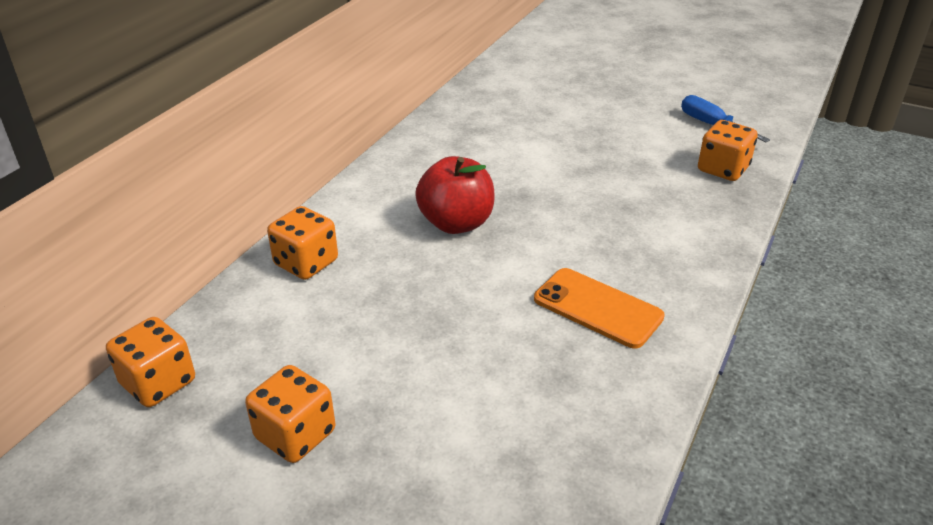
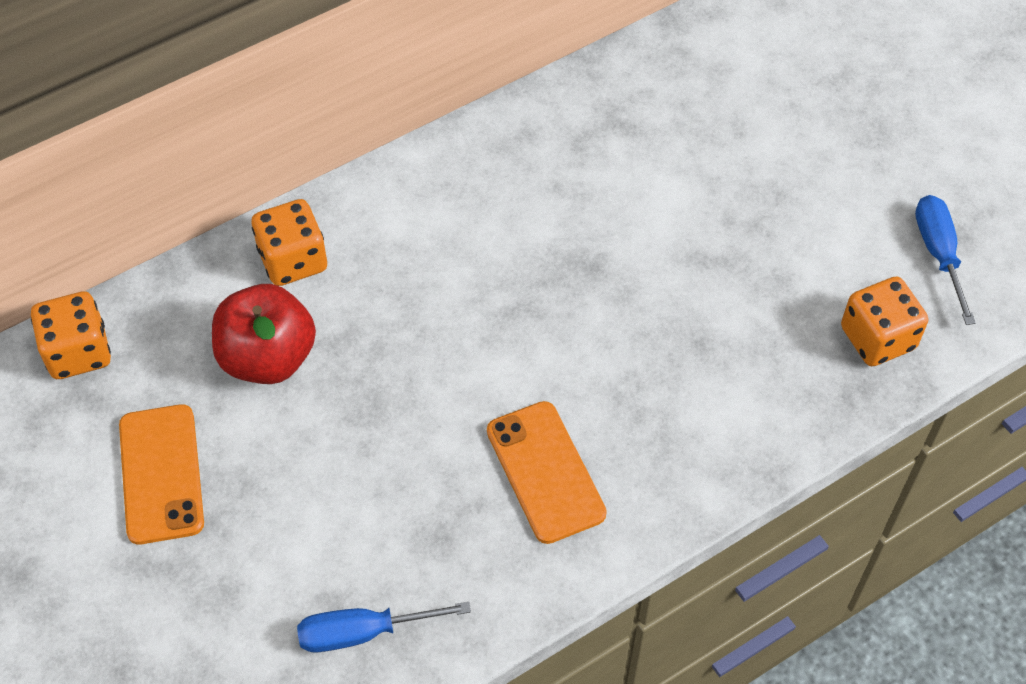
camera: 30 degrees right, 20 degrees up
(295, 435) = (161, 474): orange dice -> orange phone
(456, 223) = (486, 276): red apple -> red apple (268, 357)
(560, 466) = (364, 632): none -> blue screwdriver

